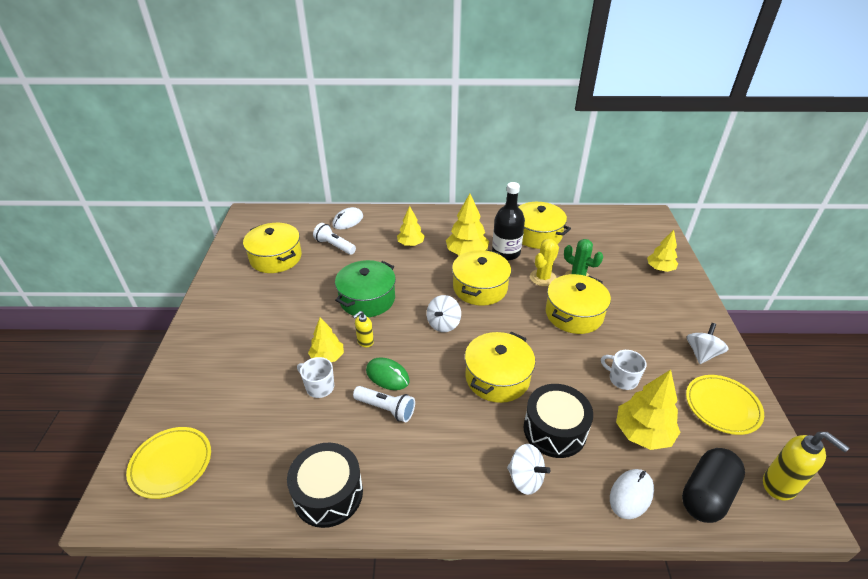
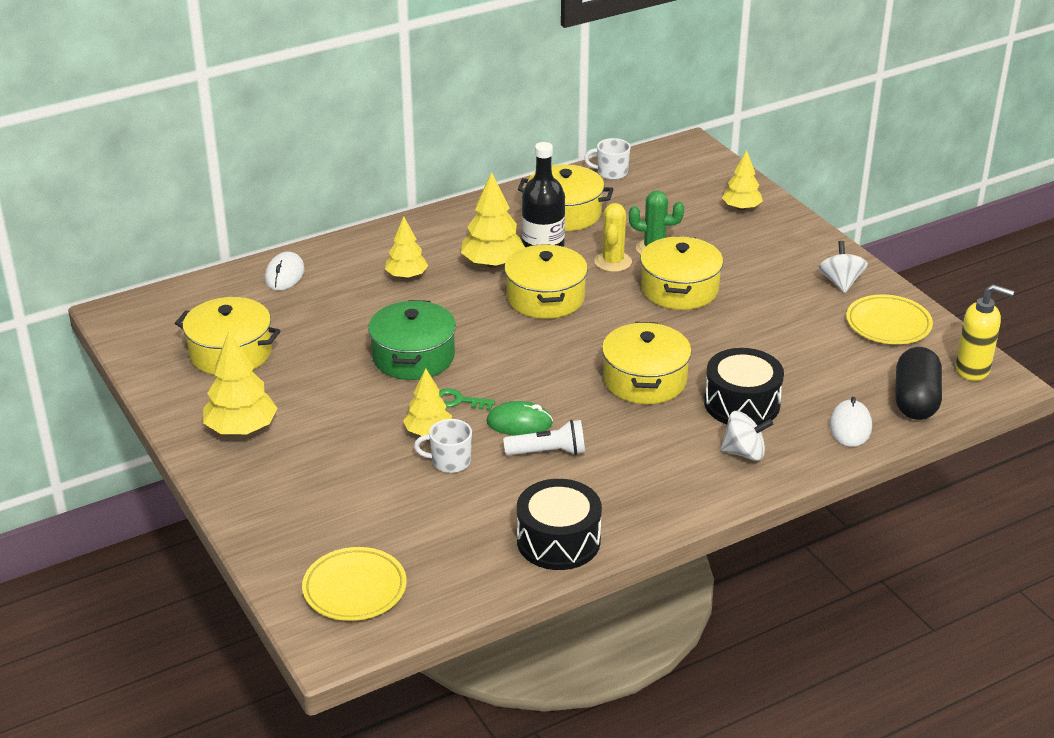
camera: 30 degrees left, 5 degrees down
(334, 246) = (300, 312): white flashlight -> none
(365, 342) = (458, 401): yellow soap dispenser -> green key
(443, 324) = (536, 350): white spinning top -> none
(622, 379) = (776, 335): white mug -> white mug (611, 173)
(642, 433) = (828, 374): yellow tree -> yellow tree (241, 429)

